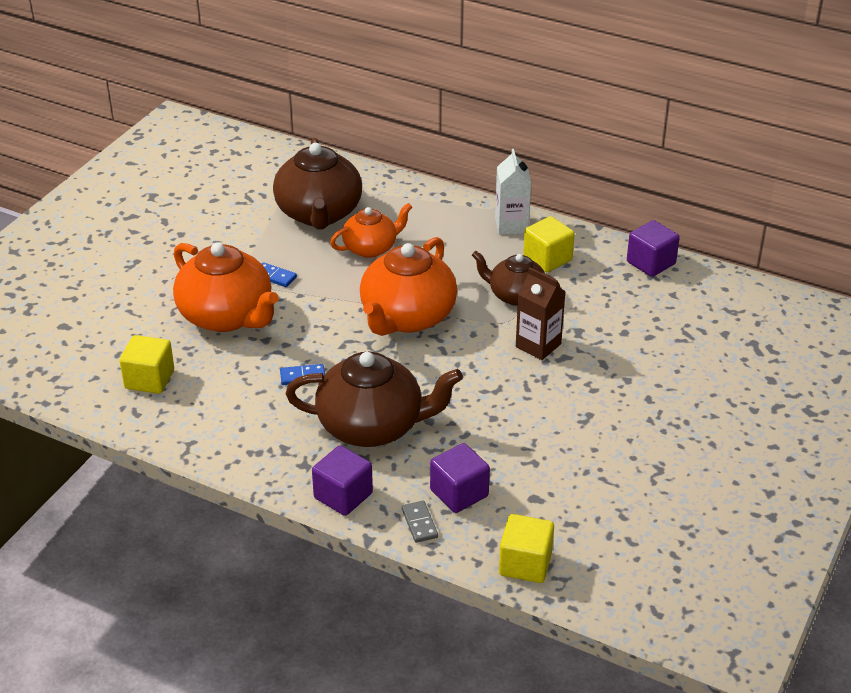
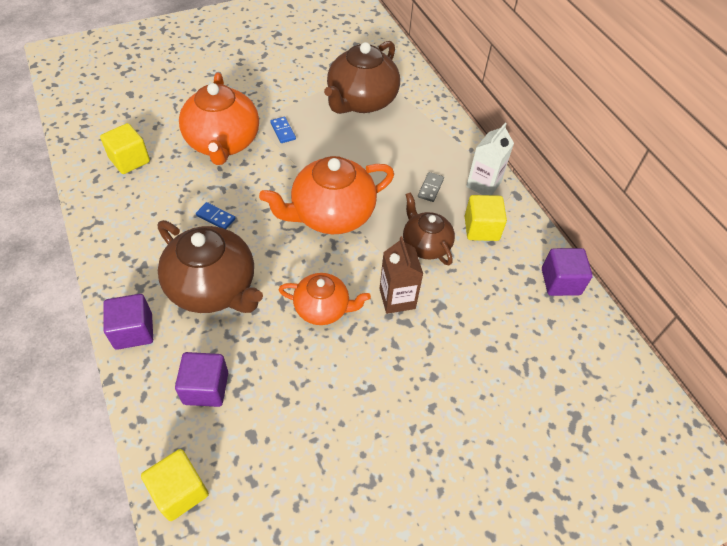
camera: 35 degrees right, 15 degrees up
(371, 248) = (366, 146): orange teapot -> orange teapot (323, 308)
(419, 523) = (153, 393): grey domino -> grey domino (430, 188)

